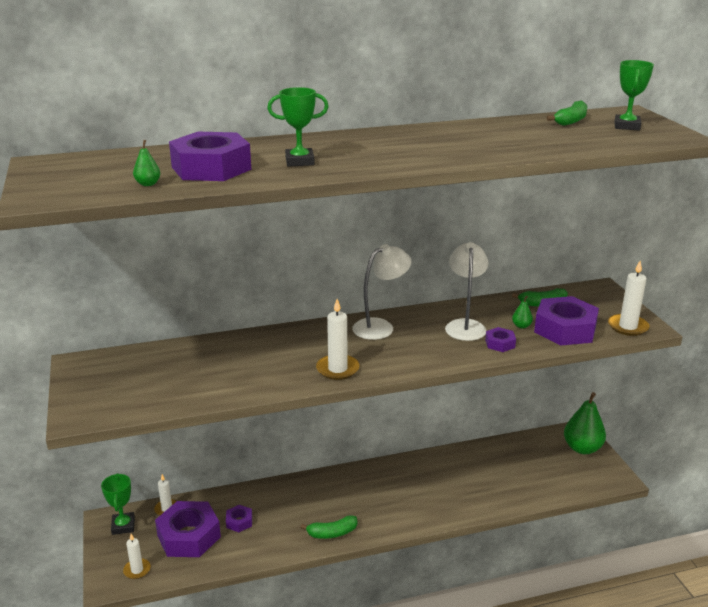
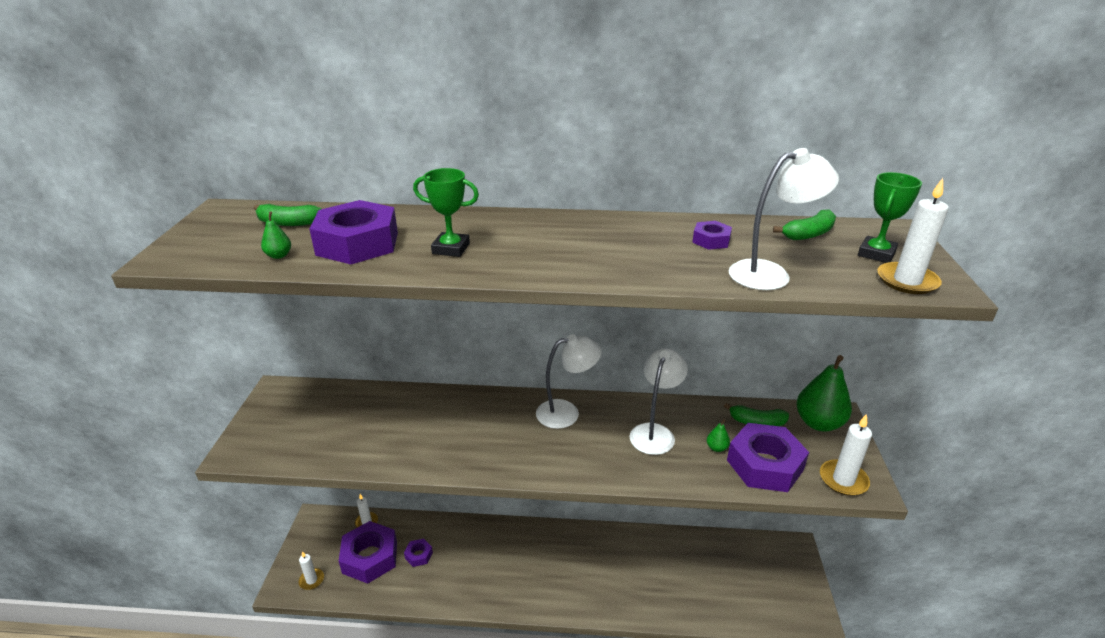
camera: 20 degrees right, 5 degrees up
(123, 526) = (324, 529): green trophy -> none
(332, 533) = (493, 595): green banana -> green banana (288, 223)
(337, 369) = (493, 457): white candle -> white candle (907, 281)
(500, 344) = (679, 467): purple nut -> purple nut (711, 240)
(564, 145) = (770, 274): none -> white lamp
(582, 448) = (791, 570): green pear -> green pear (818, 423)

